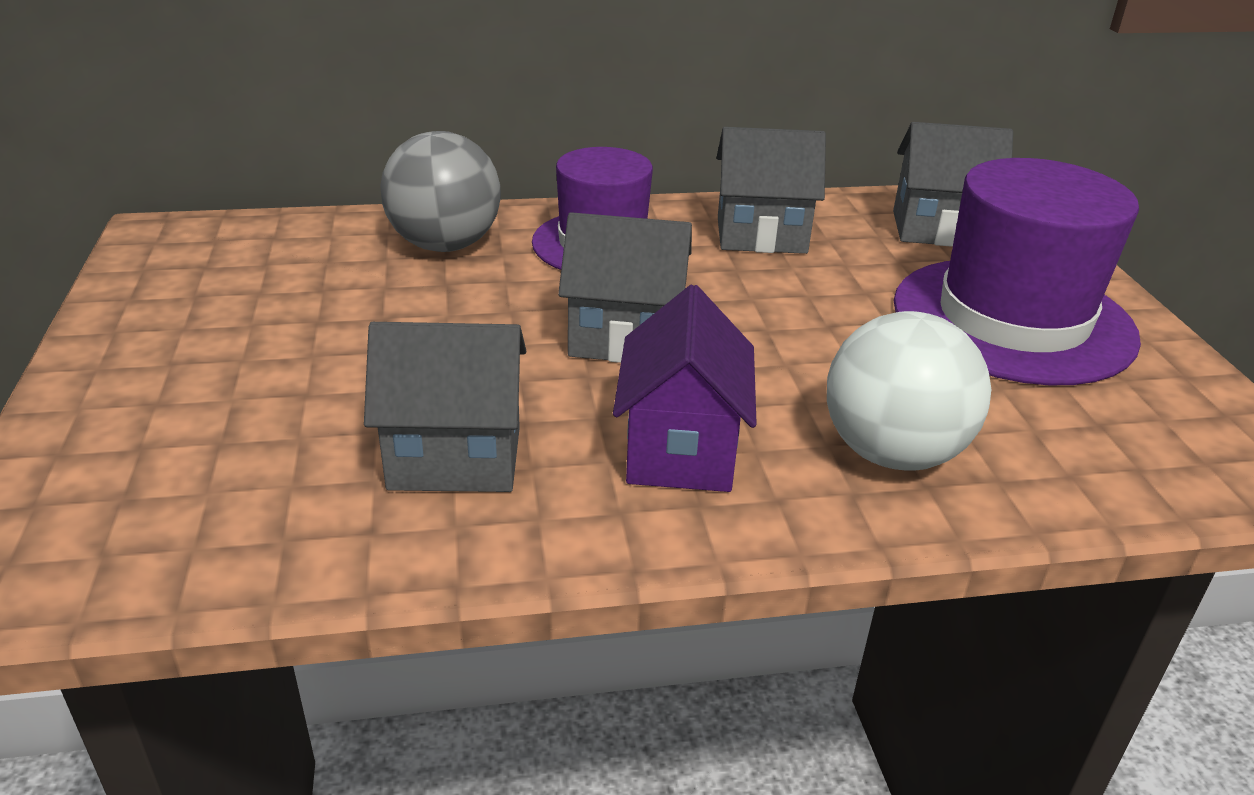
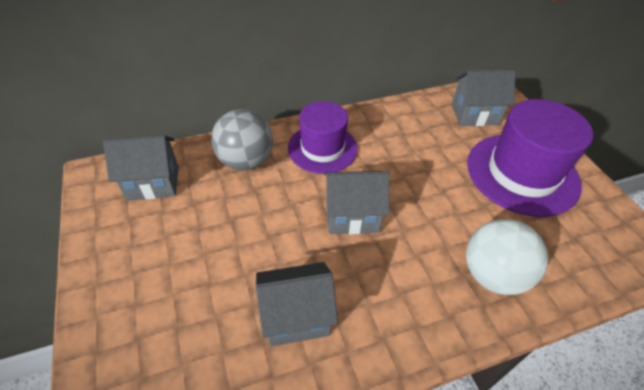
camera: 10 degrees left, 15 degrees up
(681, 450) = (399, 291): purple house -> none
(761, 235) = (395, 131): grey house -> grey house (153, 183)

